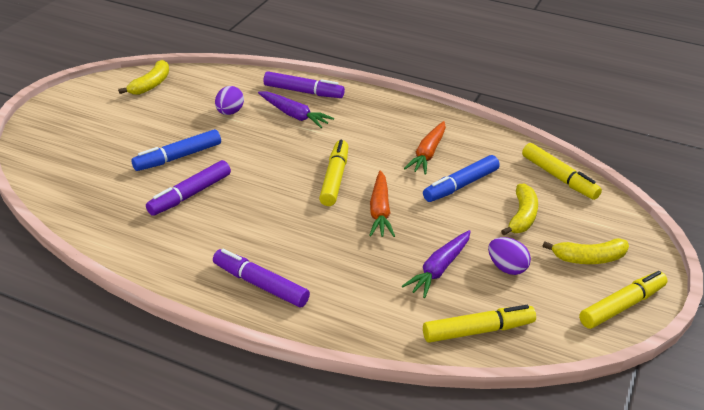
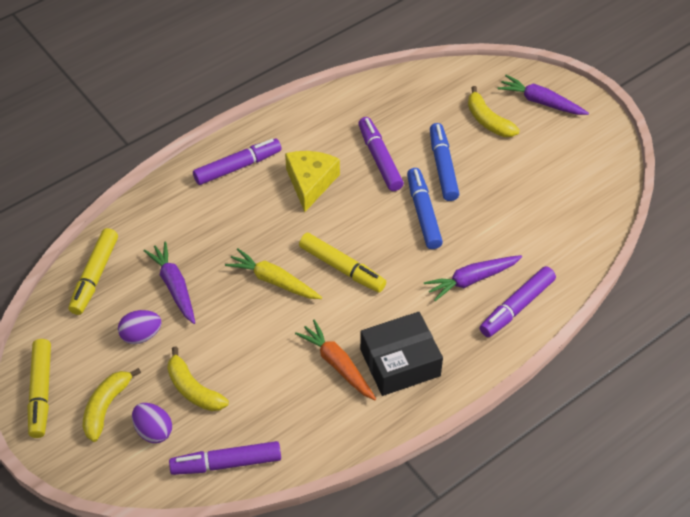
camera: 120 degrees right, 15 degrees up
(62, 126) = (540, 102): none -> purple carrot
(151, 84) = (592, 182): yellow banana -> yellow banana (488, 121)
(229, 112) = (504, 228): purple egg -> purple egg (153, 431)
(249, 227) = (310, 183): none -> yellow cheese
(380, 211) = (273, 281): orange carrot -> yellow carrot
(398, 127) = (400, 362): none -> black box
(461, 185) = (270, 365): blue marker -> blue marker (423, 213)
(559, 177) = (226, 463): yellow marker -> purple marker

